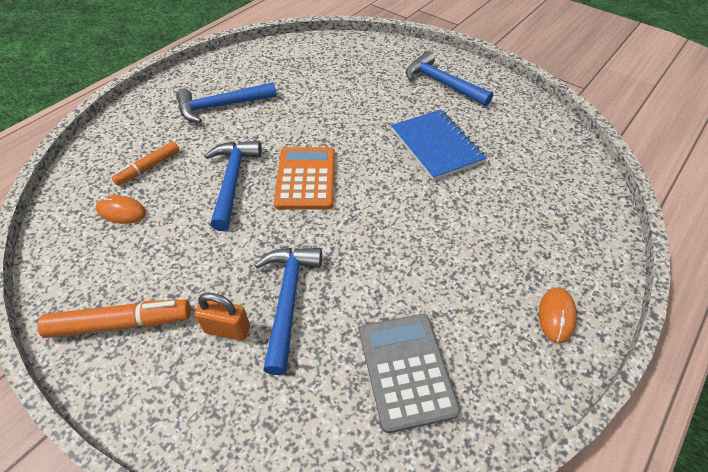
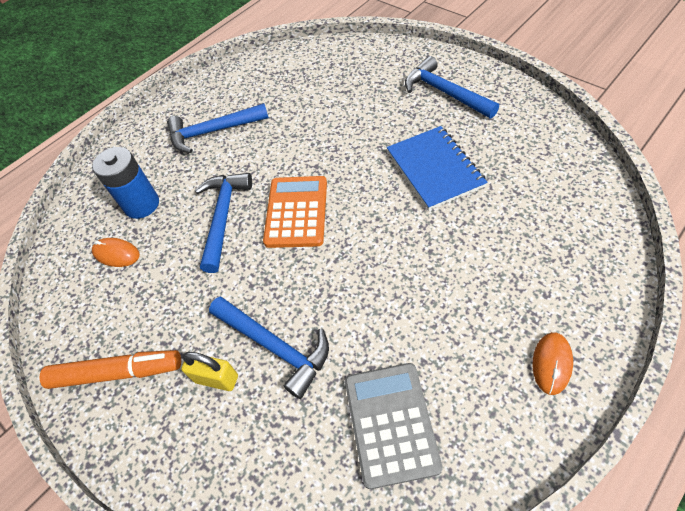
camera: 10 degrees right, 5 degrees up
(148, 167) = (141, 204): orange marker -> blue battery
(227, 329) = (216, 379): orange padlock -> yellow padlock
(288, 299) = (275, 347): blue hammer -> blue hammer turned 120 degrees clockwise

